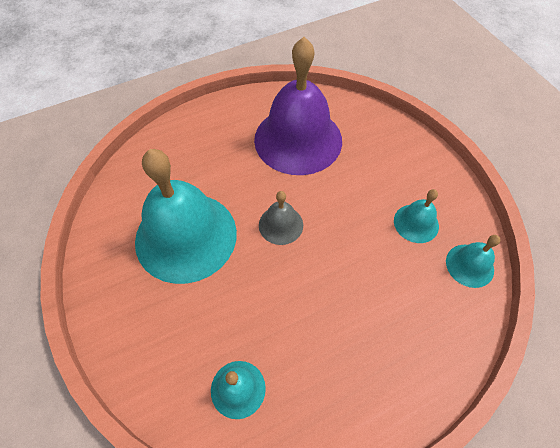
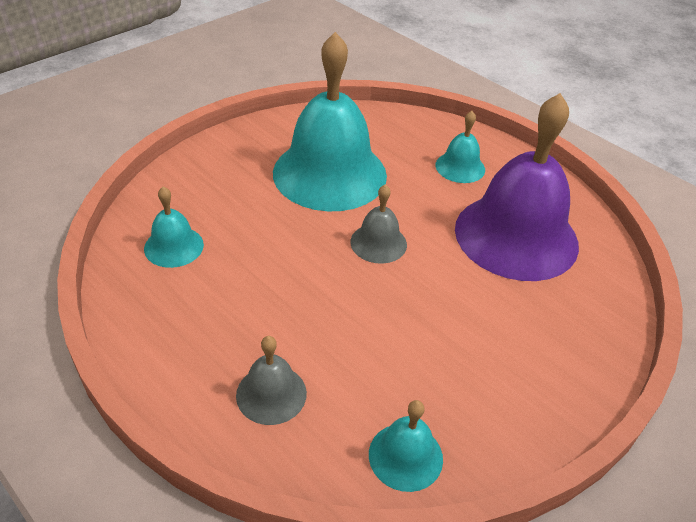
camera: 70 degrees right, 15 degrees down
(413, 337) = (271, 394): none -> grey bell
(416, 223) = (448, 381): turquoise bell -> turquoise bell (460, 167)

